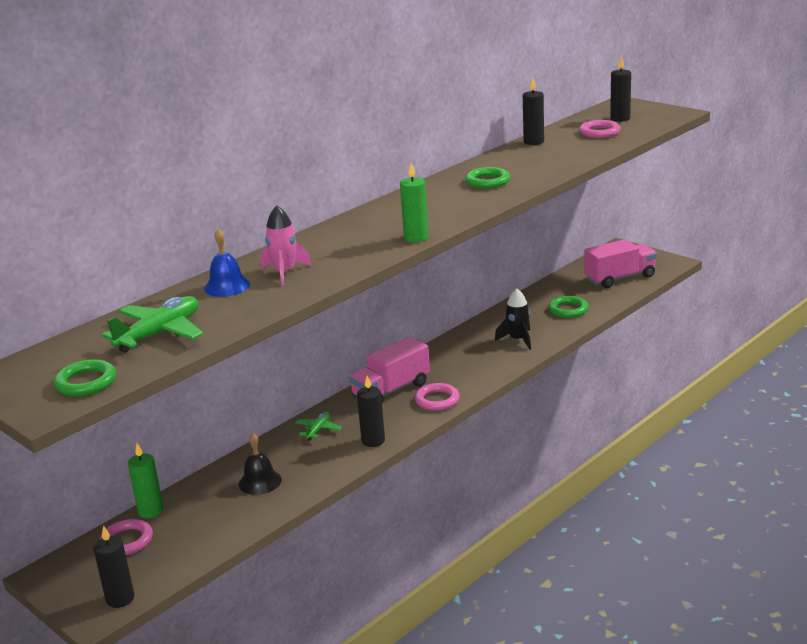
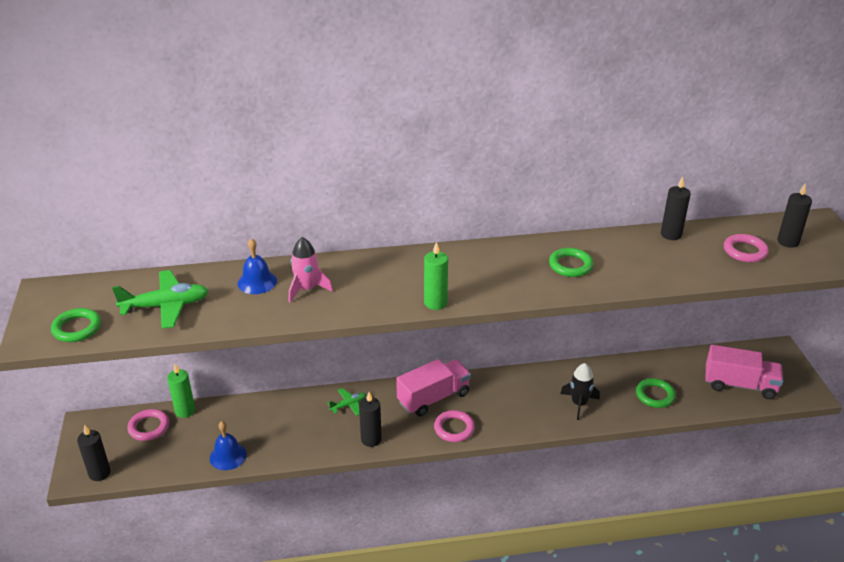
camera: 35 degrees right, 10 degrees up
(247, 518) = (228, 456): none -> blue bell
(260, 482) = (266, 429): black bell -> none
(391, 390) = (433, 398): pink truck -> pink truck turned 150 degrees clockwise

